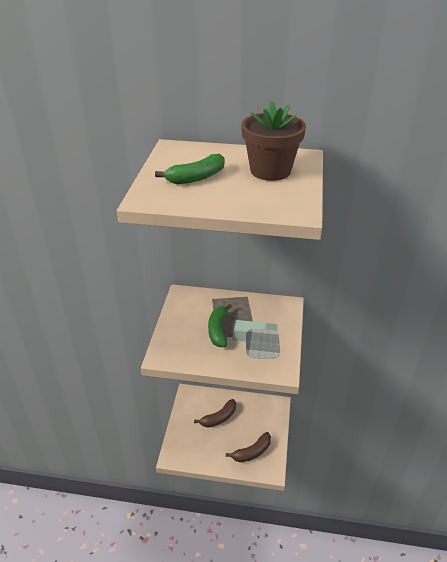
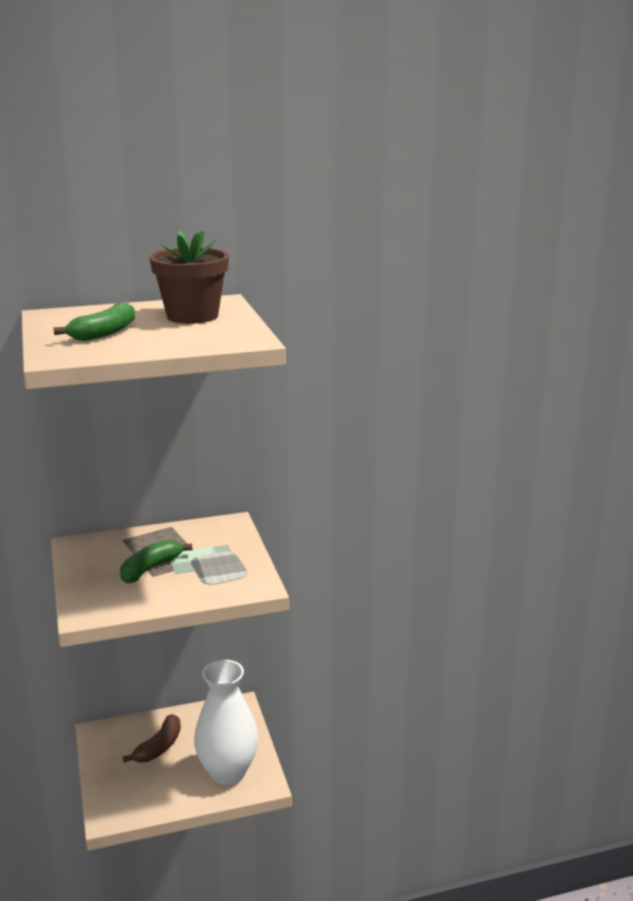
camera: 25 degrees left, 15 degrees down
(218, 330) = (150, 568): green banana -> green banana turned 60 degrees clockwise
(252, 452) = (228, 772): brown banana -> white vase

